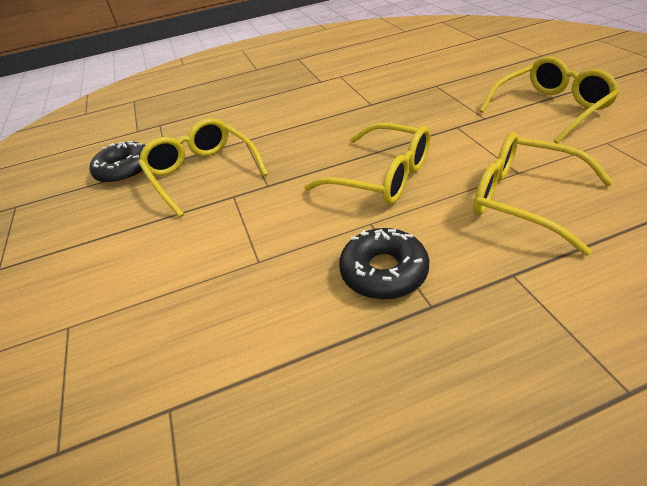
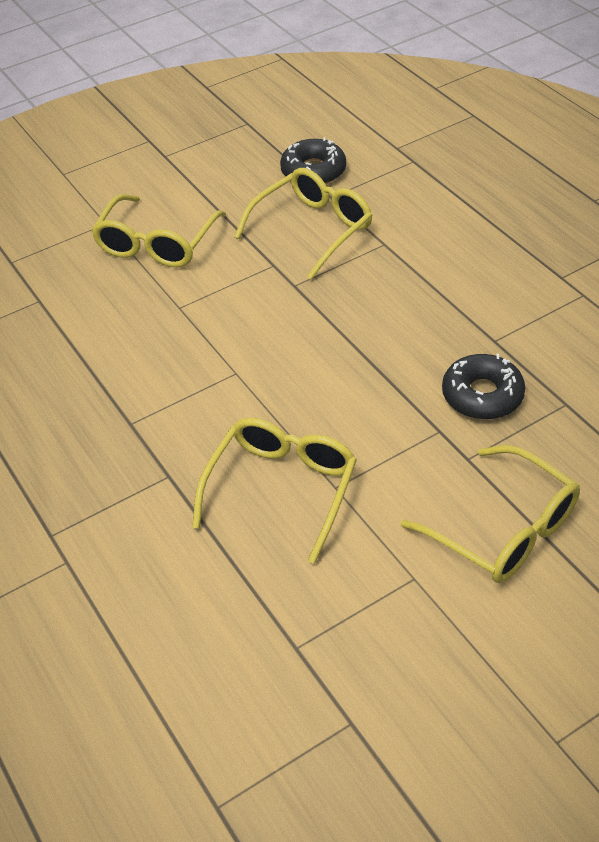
camera: 75 degrees right, 5 degrees up
(381, 176) = (317, 371): yellow glasses -> yellow glasses (157, 244)
(383, 271) = (169, 390): black donut -> black donut (482, 395)

